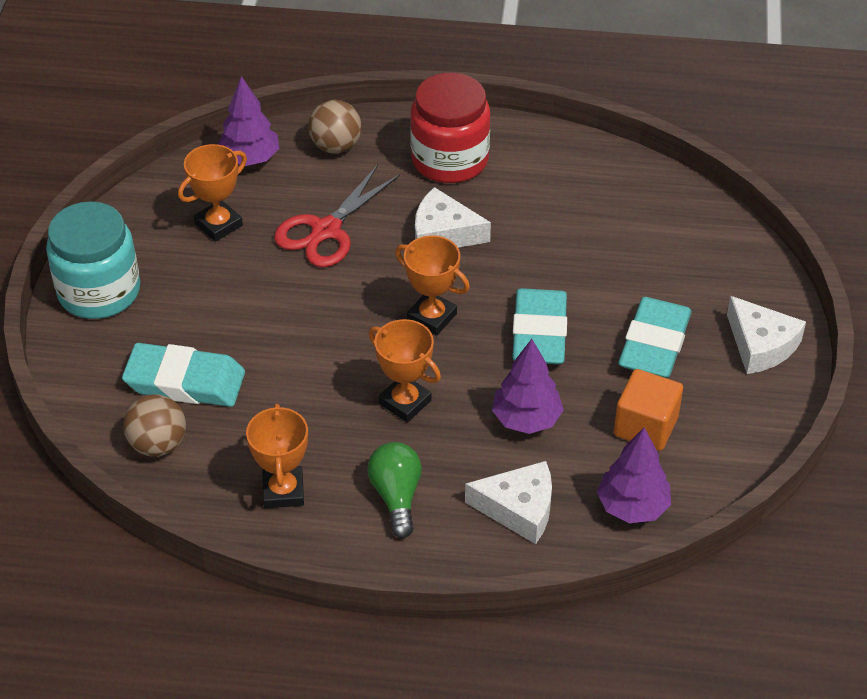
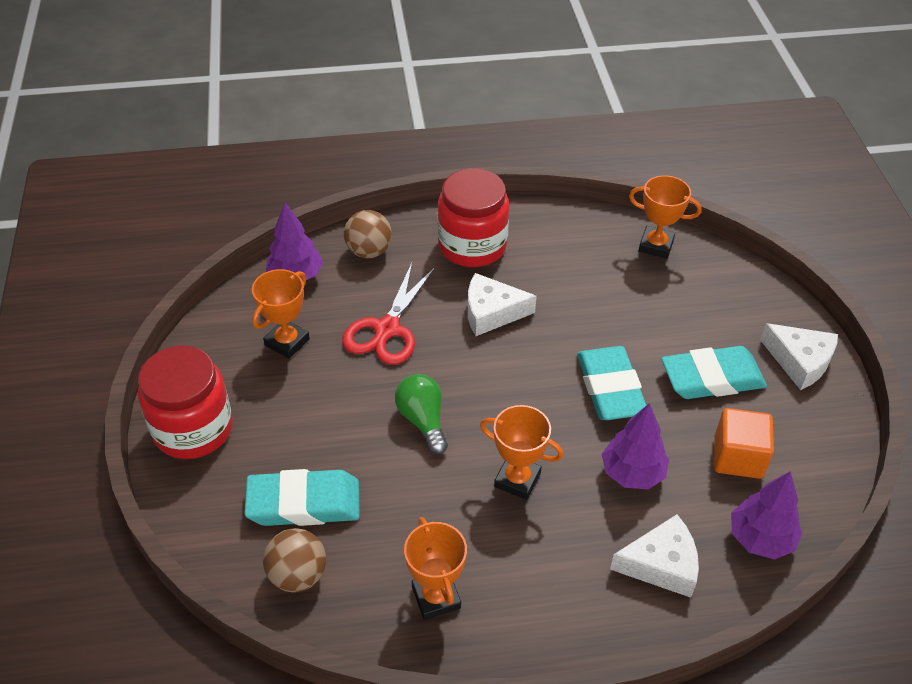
camera: 15 degrees left, 0 degrees up
(99, 291) = (193, 429): turquoise jar -> red jar
(396, 496) = (545, 578): green light bulb -> green light bulb (423, 420)
(432, 317) = (511, 392): orange trophy -> orange trophy (656, 245)
(654, 344) = (712, 378): turquoise eraser -> turquoise eraser turned 75 degrees clockwise

